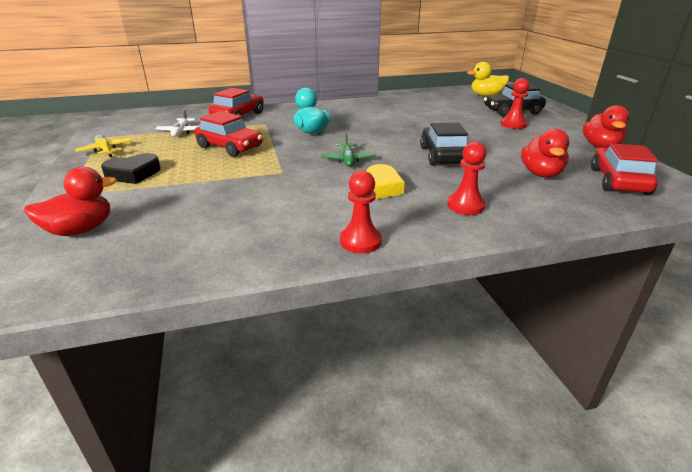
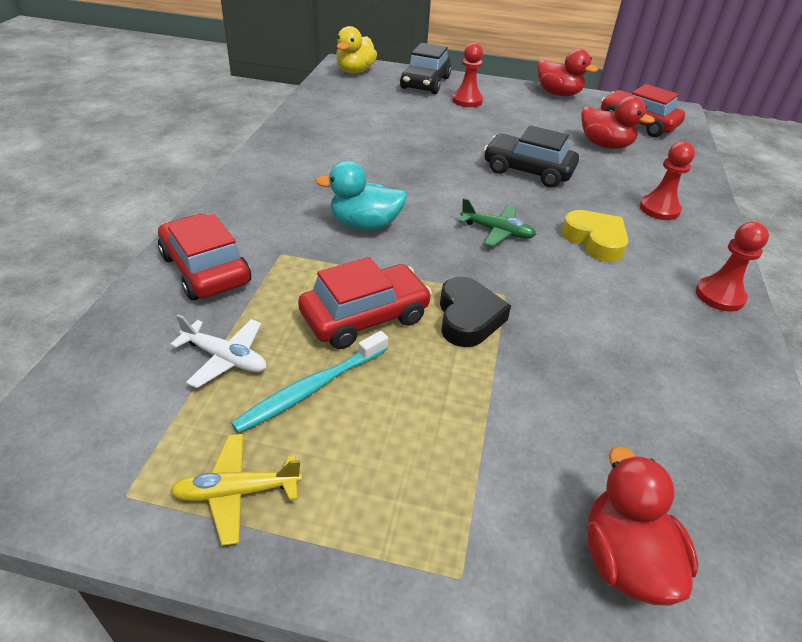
camera: 65 degrees left, 10 degrees up
(133, 174) = (410, 460): black heart -> black heart (468, 318)
(171, 148) = (311, 388): none -> turquoise toothbrush

